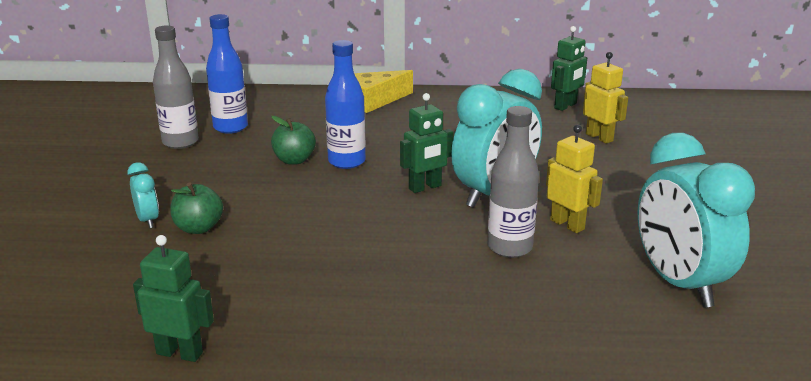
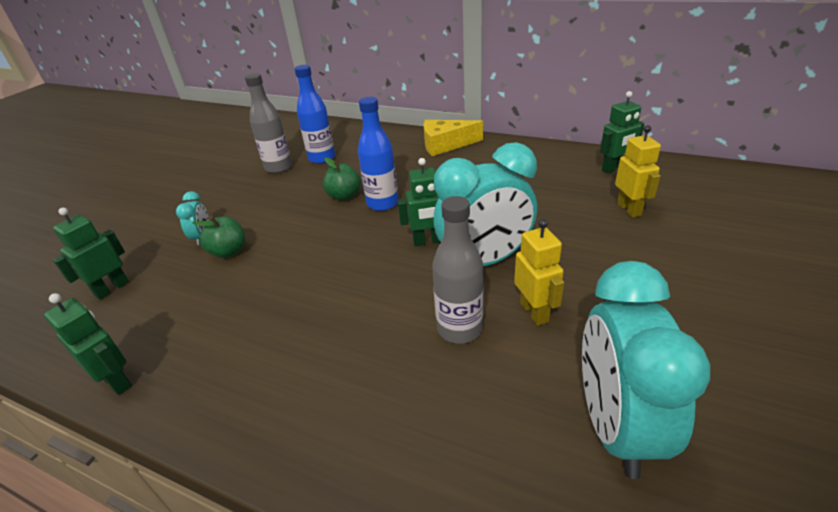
camera: 25 degrees right, 10 degrees up
(76, 284) = (112, 289): none -> green robot

